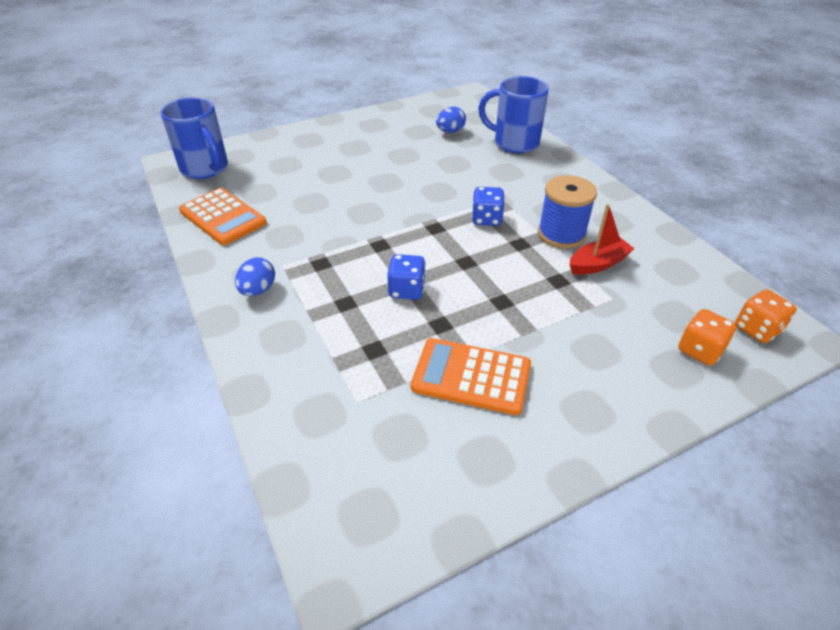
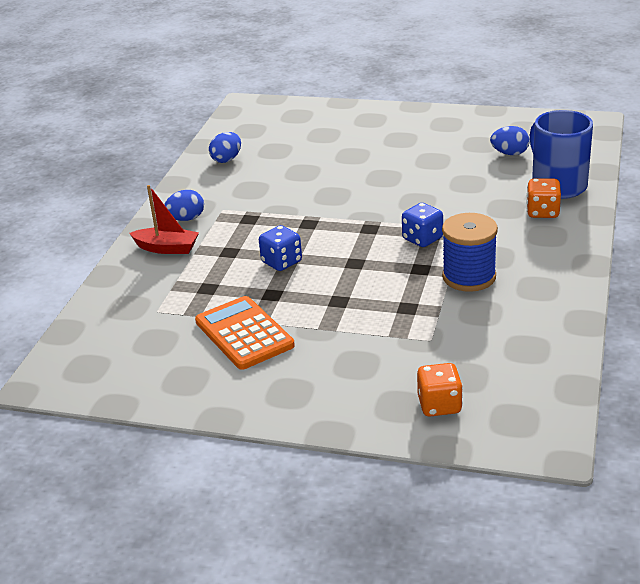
camera: 45 degrees right, 10 degrees down
(205, 169) = (260, 117): blue mug -> none
(223, 217) = (227, 159): orange calculator -> blue egg
(598, 264) = (462, 311): red boat -> red boat (167, 248)
(757, 329) = (518, 419): orange dice -> orange dice (542, 212)

